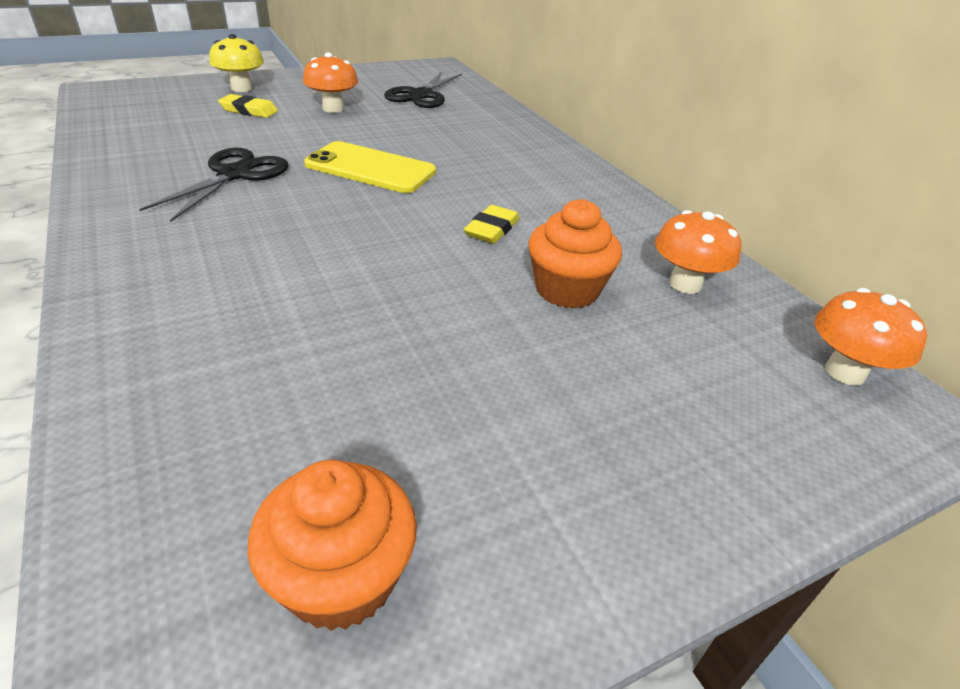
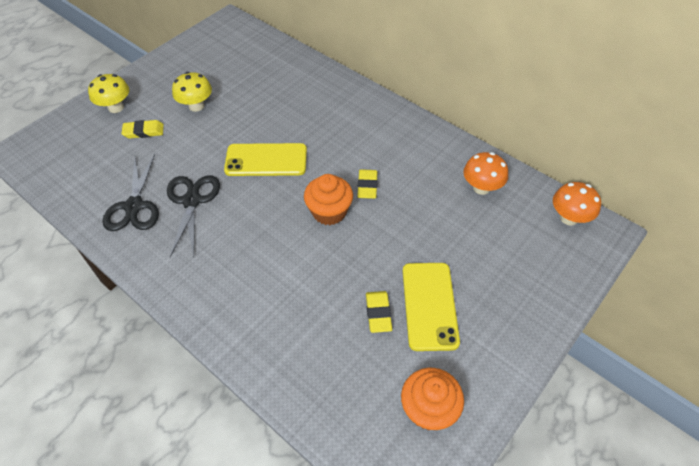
camera: 20 degrees left, 15 degrees up
(333, 108) = (196, 106): orange mushroom -> yellow mushroom
(377, 379) = (378, 313): none -> yellow eraser
(422, 95) = (242, 65): black scissors -> black scissors (134, 206)
(481, 402) = (429, 305): none -> yellow phone
(567, 290) = (429, 217): orange cupcake -> orange cupcake (329, 212)

